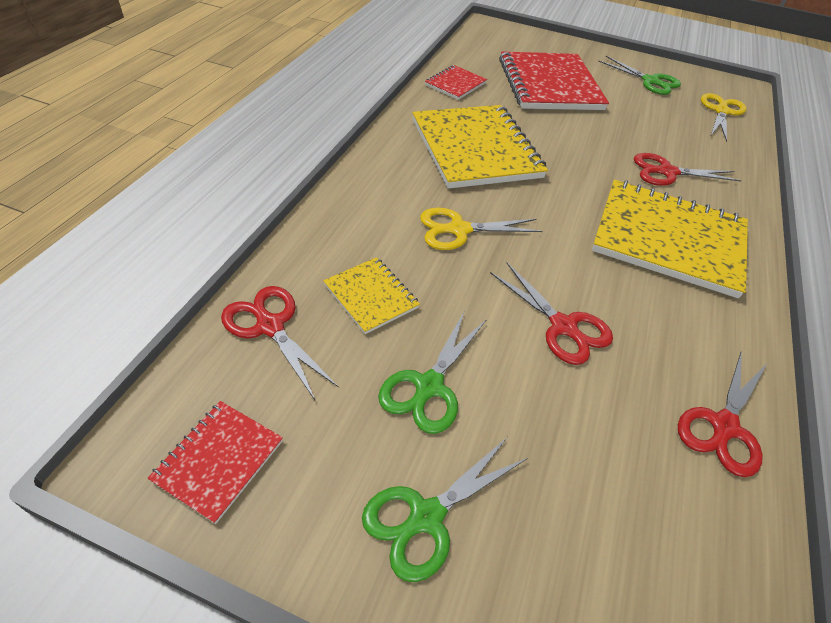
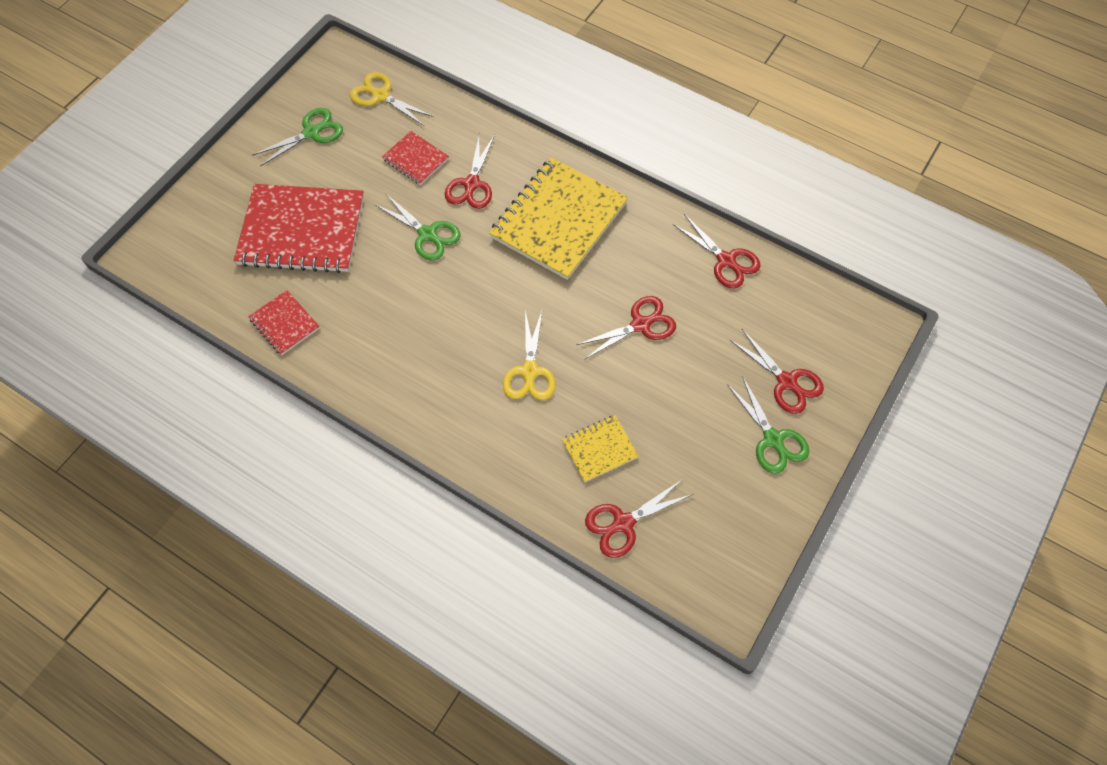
camera: 75 degrees left, 15 degrees up
(218, 460) = (731, 554): red notebook -> red notebook (415, 159)
(428, 387) = (685, 422): green scissors -> green scissors (428, 234)
(476, 149) = (413, 331): yellow notebook -> none
(542, 537) = (787, 382): none -> red scissors

